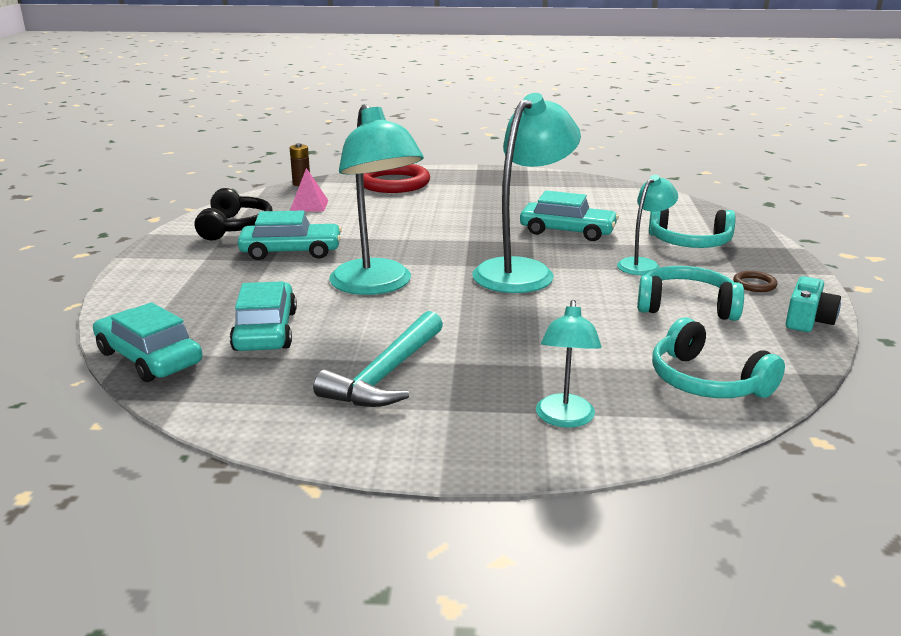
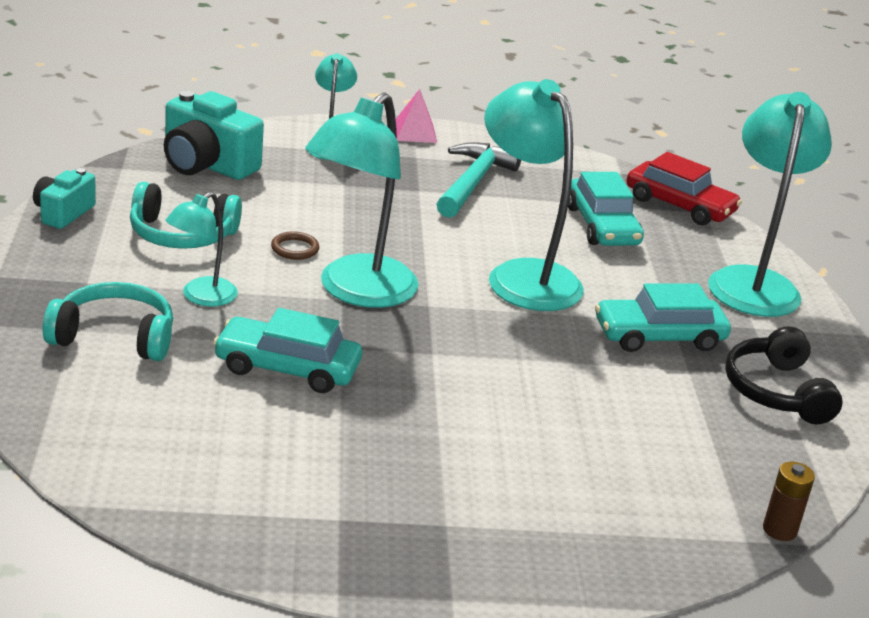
camera: 170 degrees right, 5 degrees up
(149, 358) = (679, 205): turquoise car -> red car
(163, 287) = (753, 282): none -> turquoise lamp
(309, 205) = (712, 449): pink pyramid -> pink pyramid (414, 132)
(393, 183) = (606, 530): red ring -> none
(706, 381) = (206, 164): turquoise headphones -> turquoise camera
(754, 284) = (81, 261): brown ring -> brown ring (295, 249)

